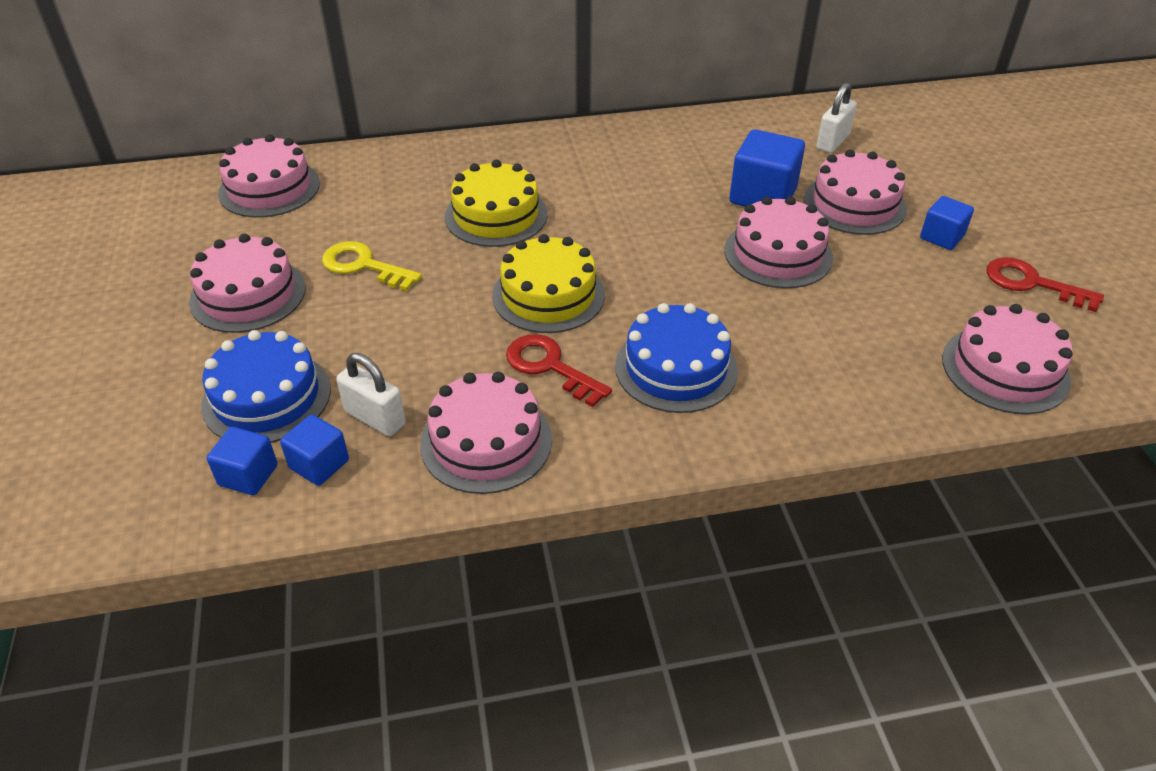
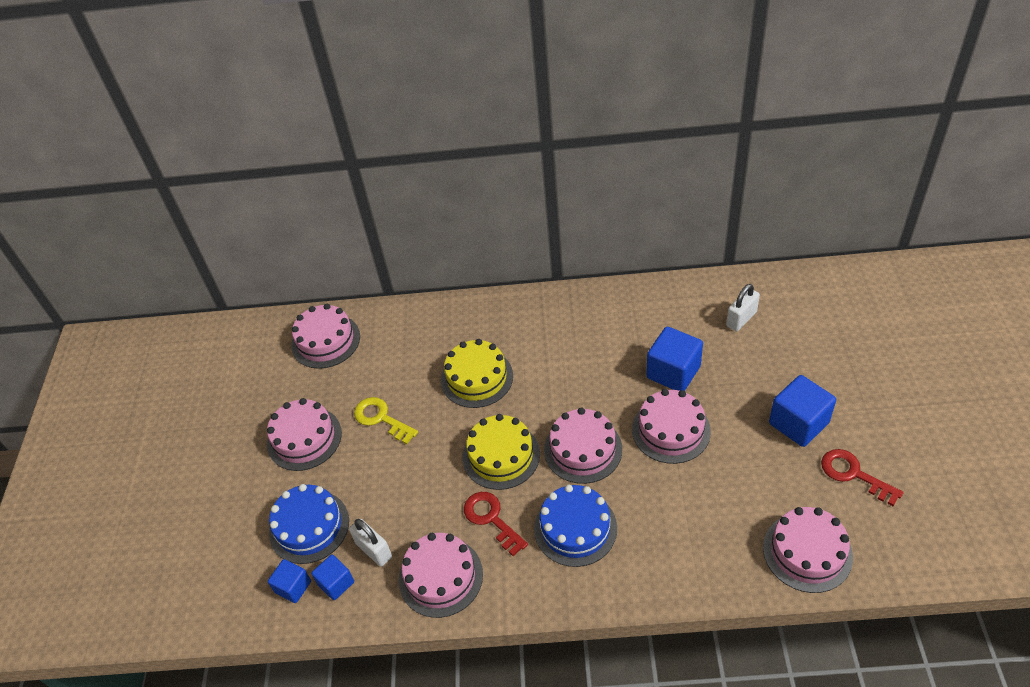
camera: 15 degrees right, 5 degrees up
(854, 204) = (741, 385): pink cake -> pink cake (583, 449)
(942, 237) = (798, 423): blue cube -> blue cube, size x1.70

